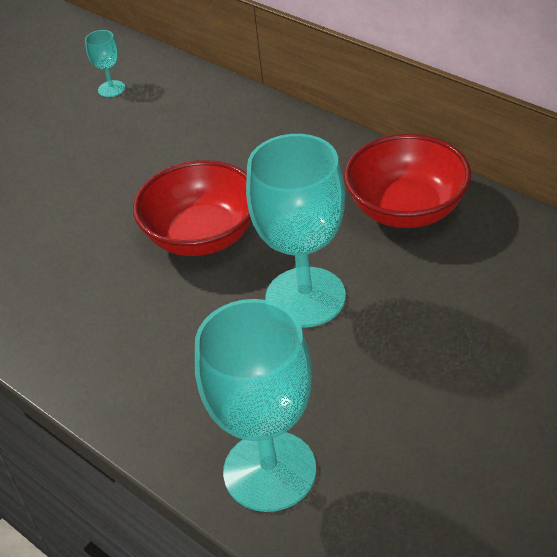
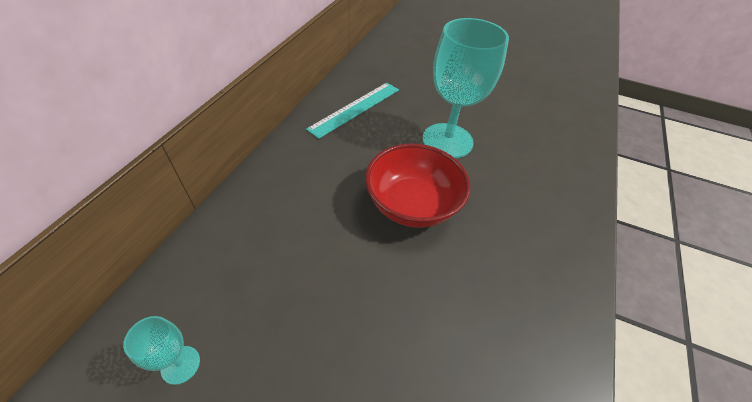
camera: 115 degrees left, 5 degrees up
(269, 471) = (568, 135): turquoise goblet -> none
(406, 209) = (355, 109): red bowl -> turquoise ruler

